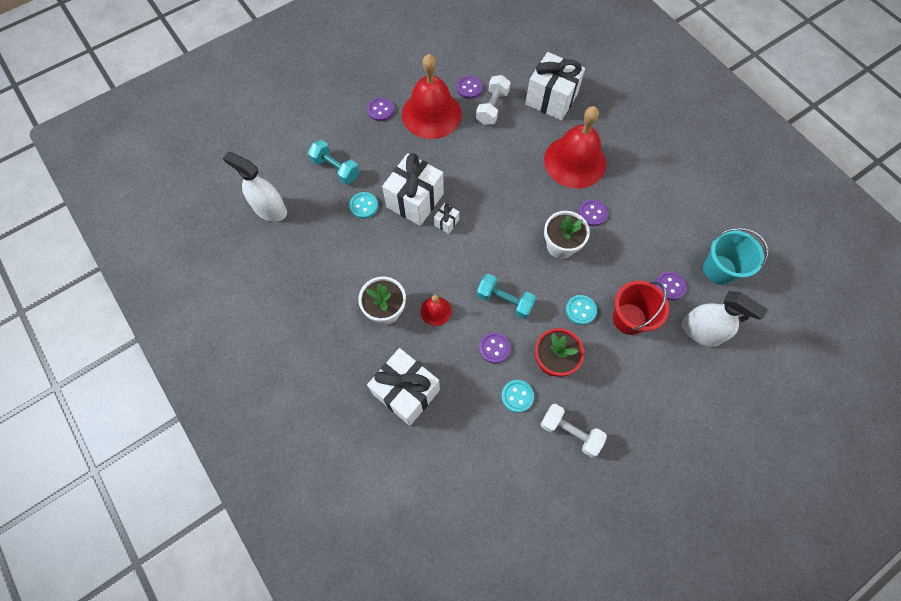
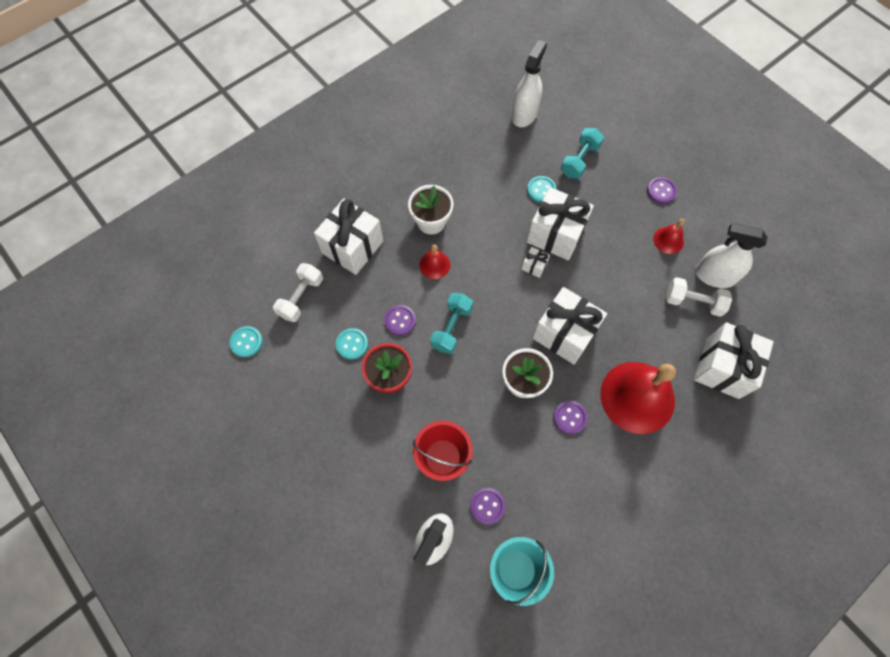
camera: 85 degrees right, 0 degrees up
(431, 114) = (668, 240): red bell -> red bell, size x0.45
(469, 88) = (714, 276): purple button -> white spray bottle
(516, 207) = (564, 334): none -> white gift
(570, 432) = (318, 395): white dumbbell -> white dumbbell (301, 297)
(580, 310) = (448, 404): turquoise button -> turquoise button (246, 342)

